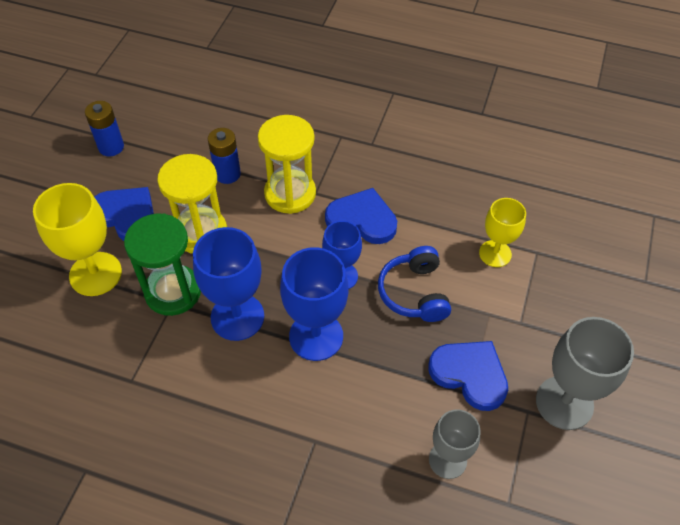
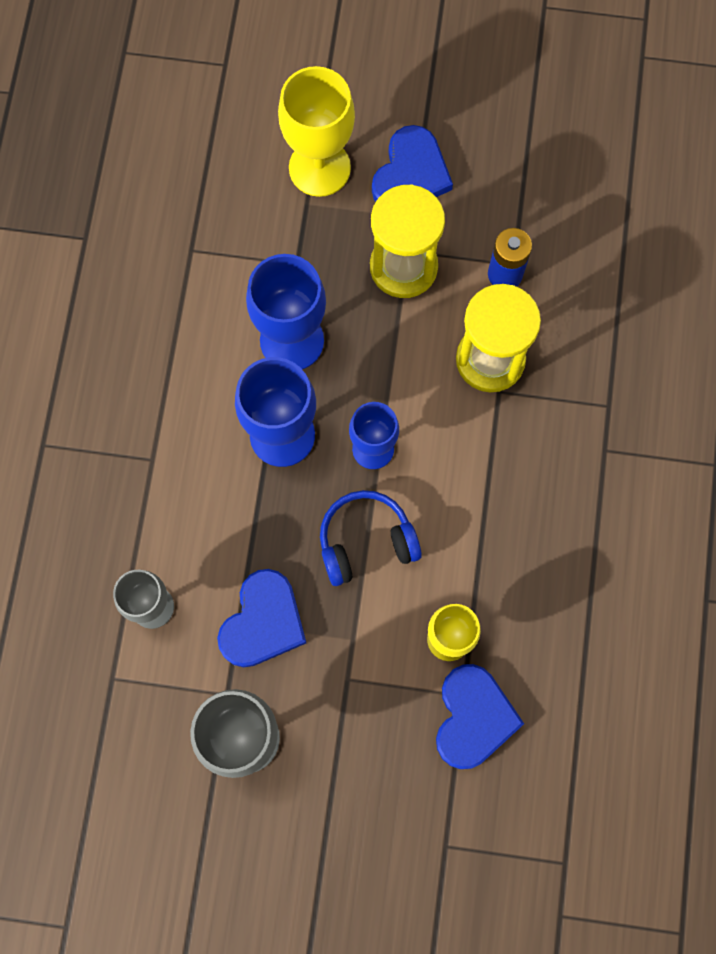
camera: 80 degrees right, 20 degrees up
(111, 147) = (516, 120): blue battery -> none
(173, 292) = (312, 260): green hourglass -> none
(362, 219) = (467, 459): blue heart -> blue heart (473, 717)

